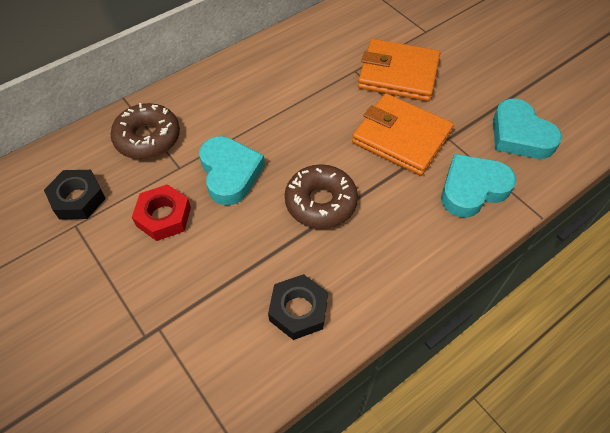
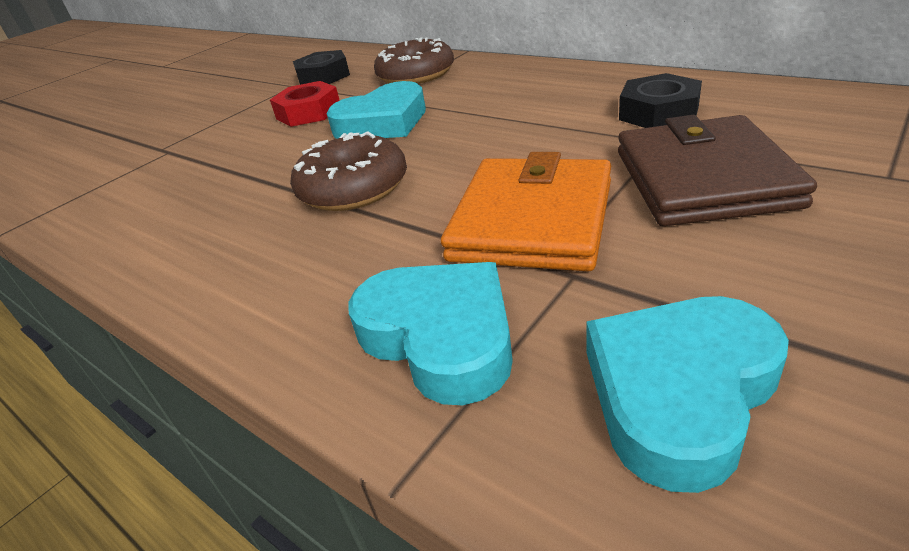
camera: 80 degrees right, 20 degrees down
(298, 310) = (171, 219): black nut -> black nut (658, 112)
(398, 74) = (703, 178): orange wallet -> brown wallet

